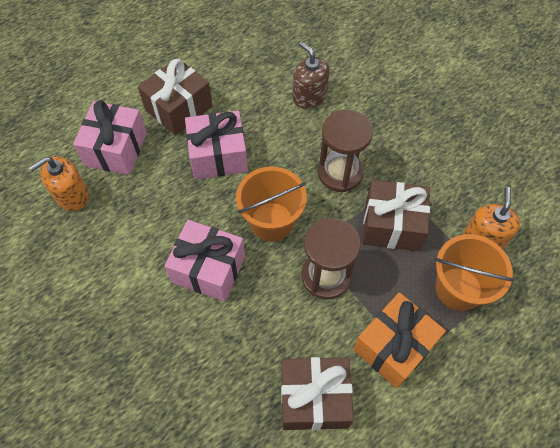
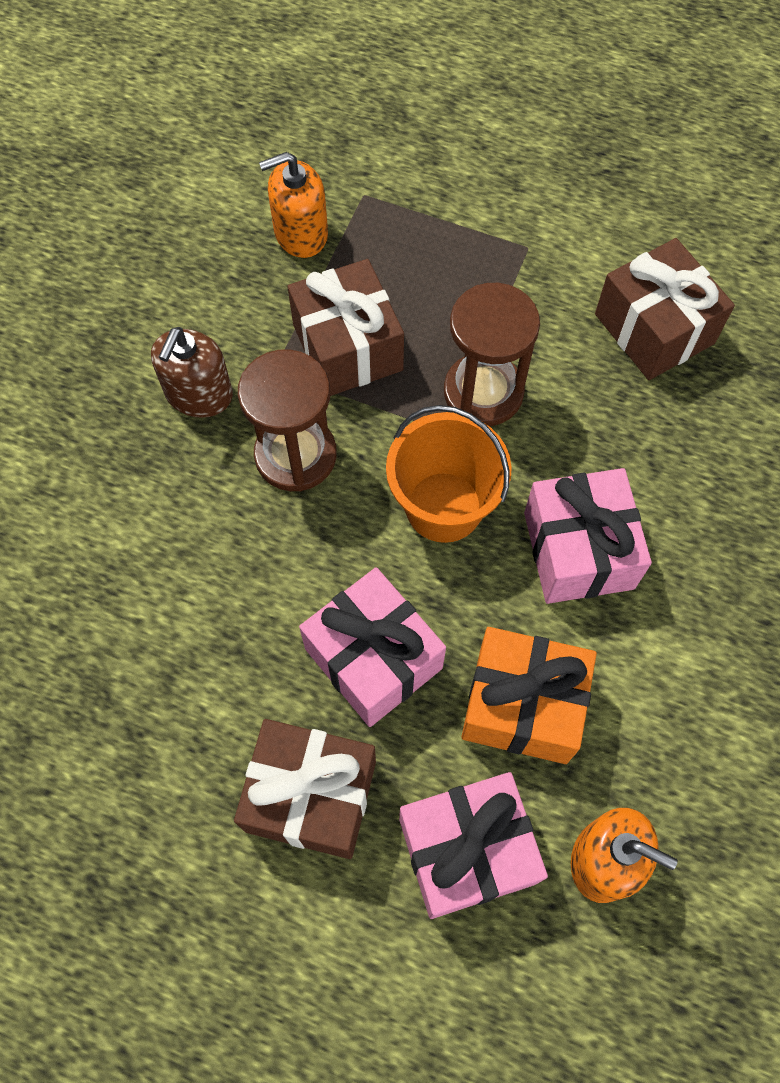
camera: 120 degrees left, 5 degrees up
(309, 96) = (159, 579): brown soap dispenser -> brown soap dispenser (199, 394)
(394, 346) = (526, 274): orange gift -> orange gift (522, 705)
(458, 289) = (396, 235): orange bucket -> none

